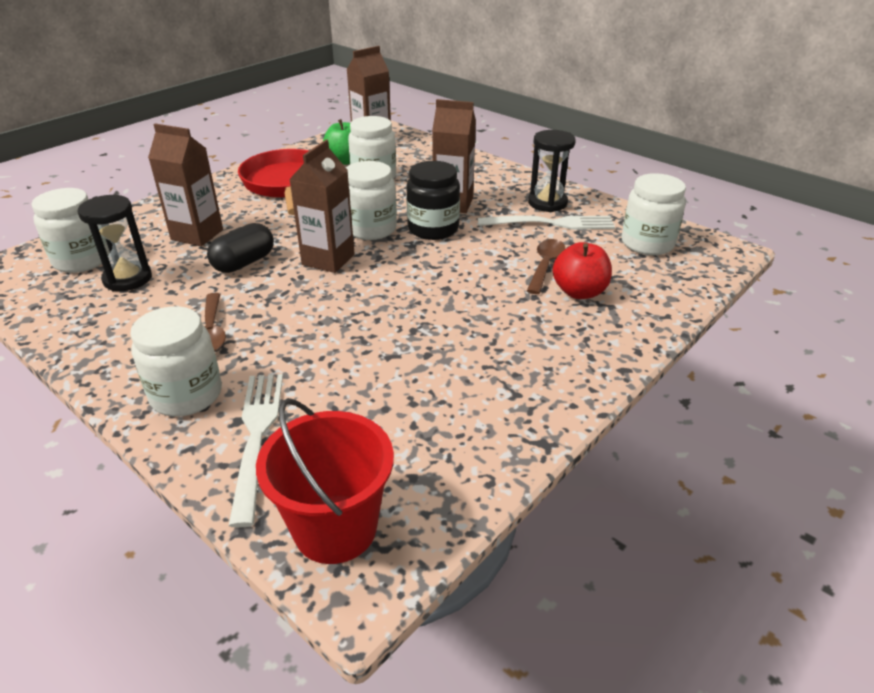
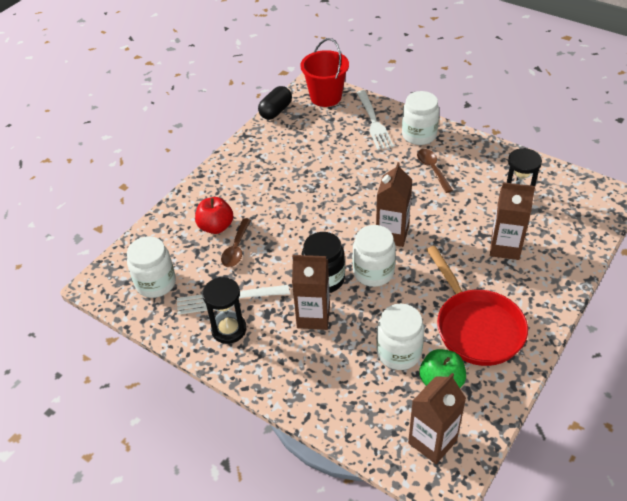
camera: 175 degrees right, 10 degrees up
(81, 260) = (564, 211): white jar -> none
(244, 263) = (449, 223): black capsule -> black capsule (276, 111)

